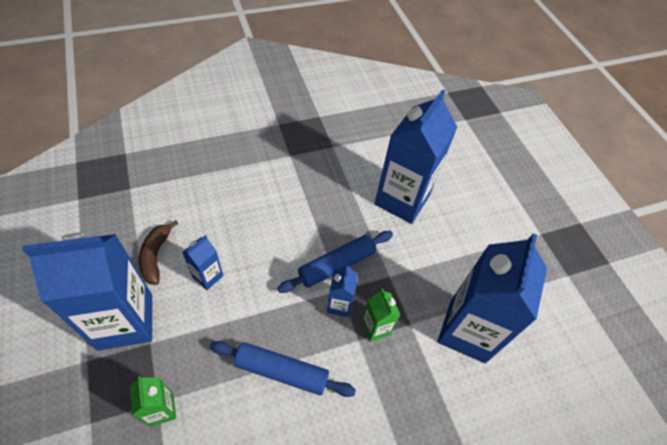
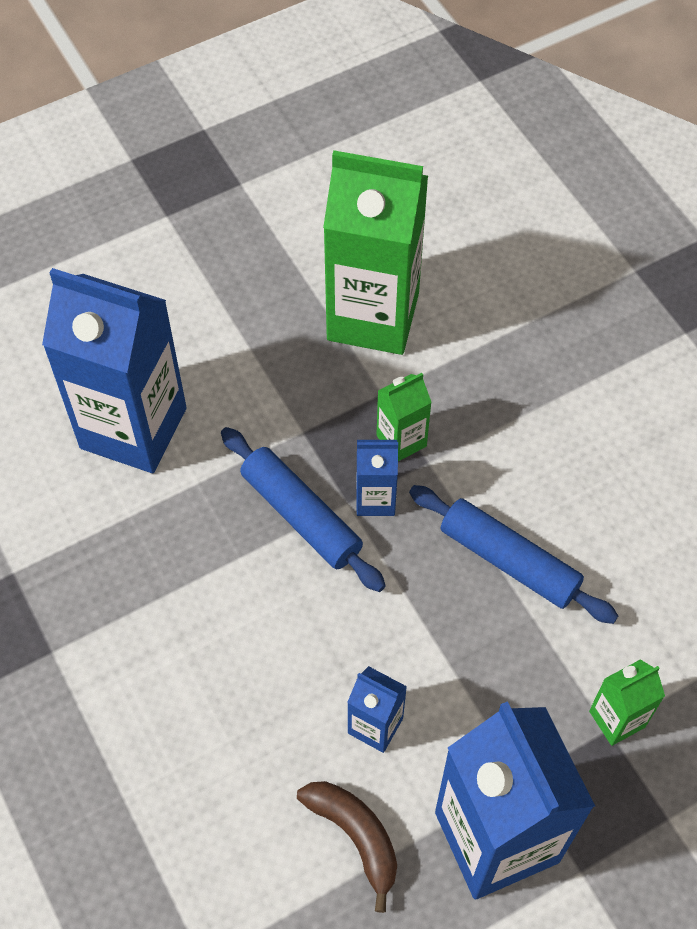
camera: 95 degrees left, 5 degrees up
(156, 256) = (355, 836): brown banana -> brown banana turned 120 degrees counterclockwise
(282, 371) = (509, 561): blue rolling pin -> blue rolling pin turned 60 degrees counterclockwise
(467, 331) = (373, 316): blue carton -> green carton

